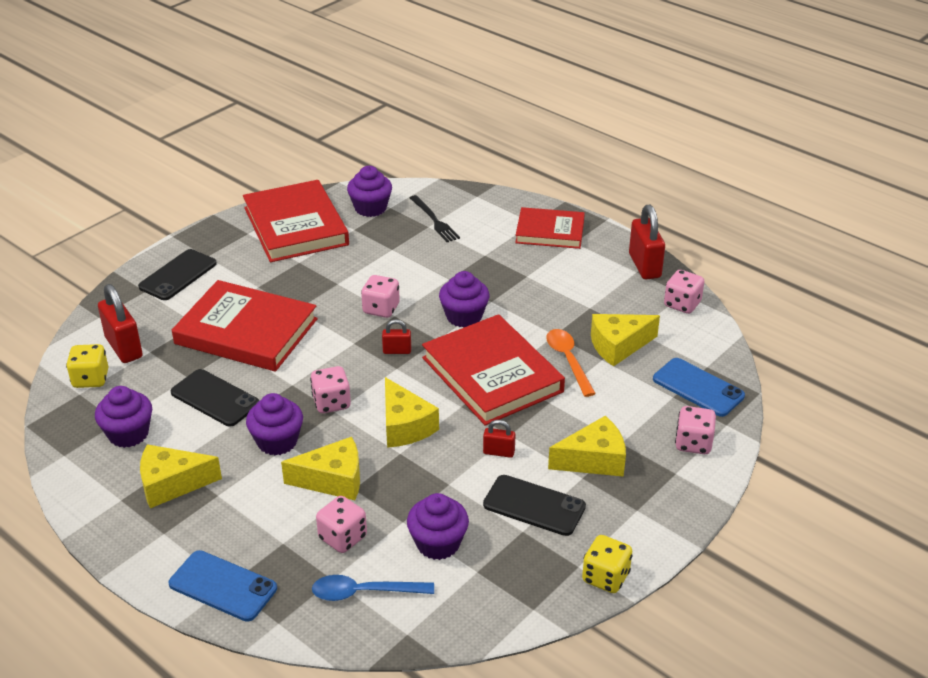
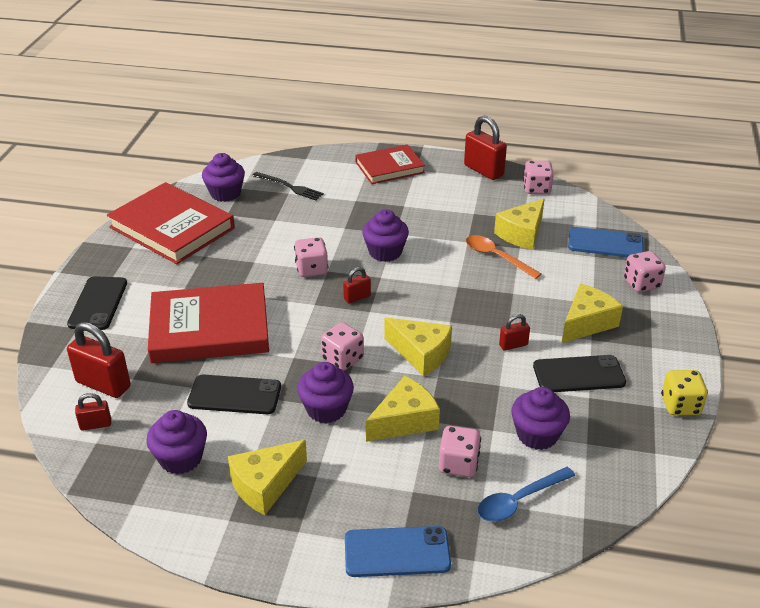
camera: 30 degrees left, 0 degrees up
(91, 379) = (95, 425): yellow dice -> red padlock
(492, 375) = (450, 288): red book -> none

